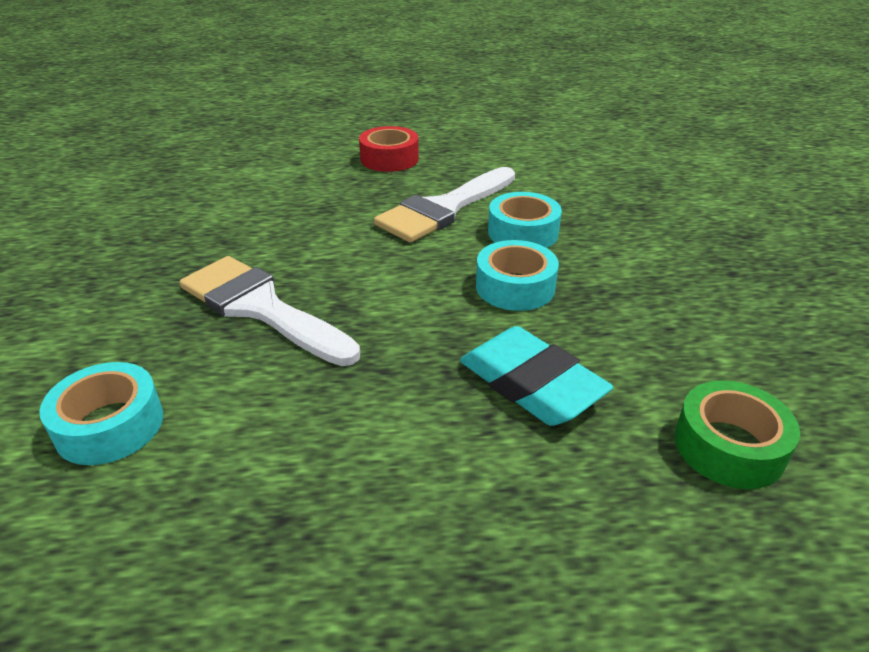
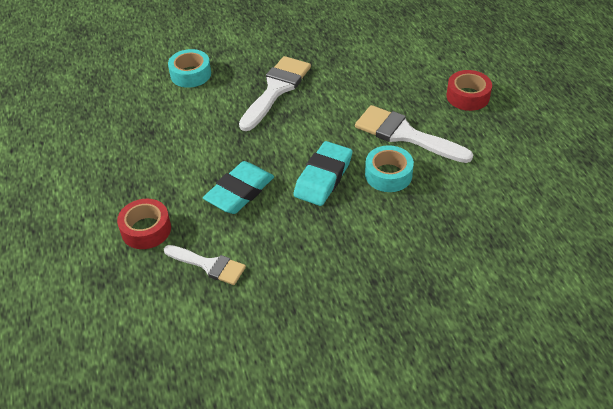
camera: 80 degrees right, 10 degrees up
(515, 287) = (323, 177): turquoise tape -> turquoise eraser
(631, 551) = (146, 229): none -> red tape
(729, 446) = (209, 265): green tape -> white brush

